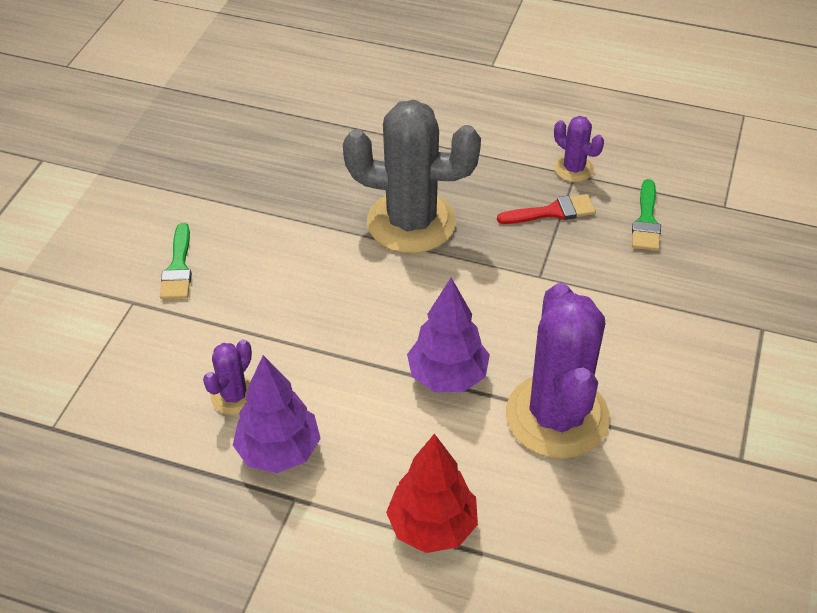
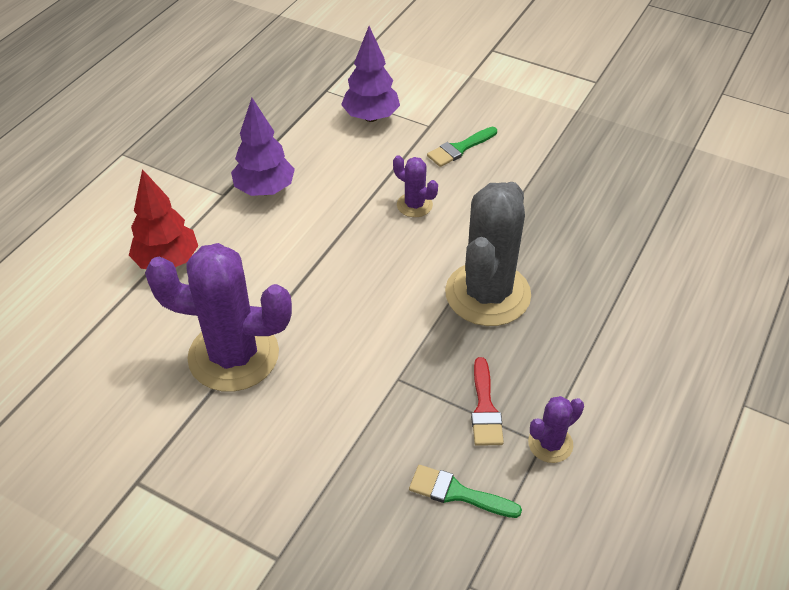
camera: 100 degrees right, 0 degrees up
(178, 268) = (459, 148): green brush -> green brush turned 45 degrees counterclockwise
(234, 396) = (322, 171): purple cactus -> purple cactus (414, 205)
(448, 376) = (300, 291): purple tree -> purple tree (371, 117)

